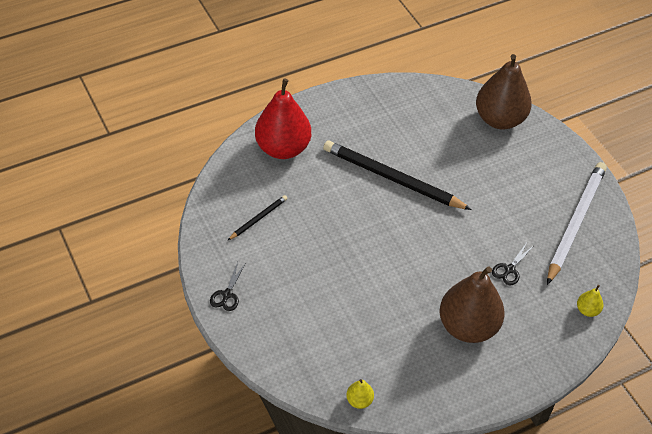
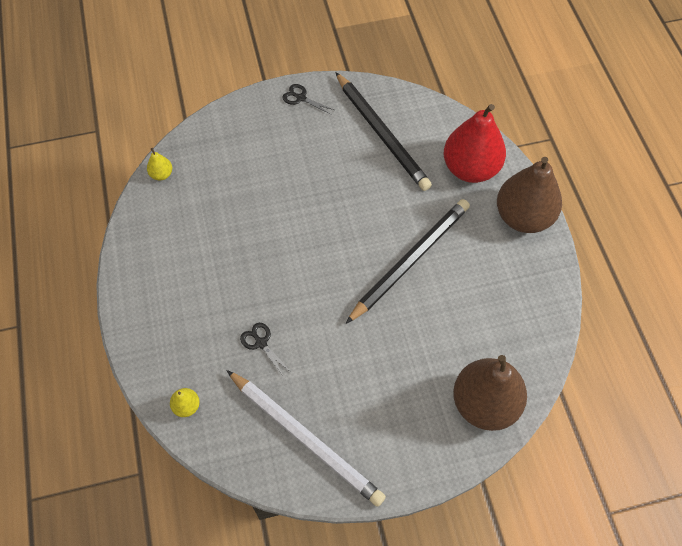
camera: 105 degrees right, 10 degrees up
(258, 218) = (382, 133): black pencil -> black pencil, size x2.15
(468, 326) = (206, 282): brown pear -> brown pear (523, 217)

